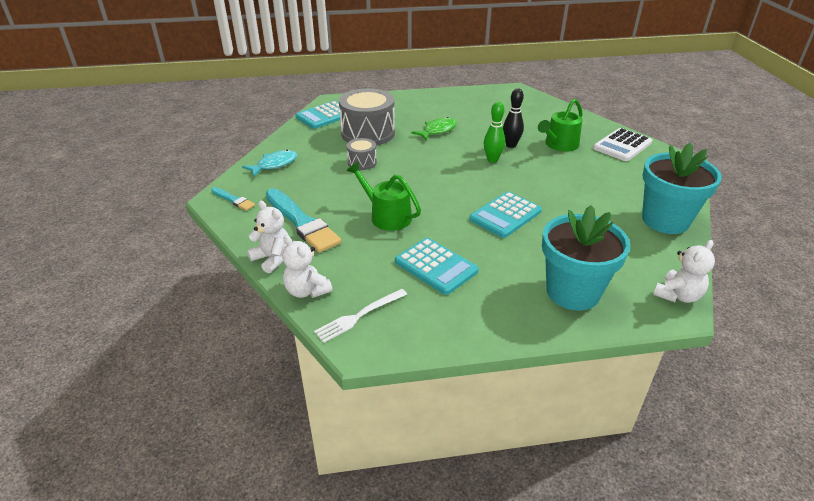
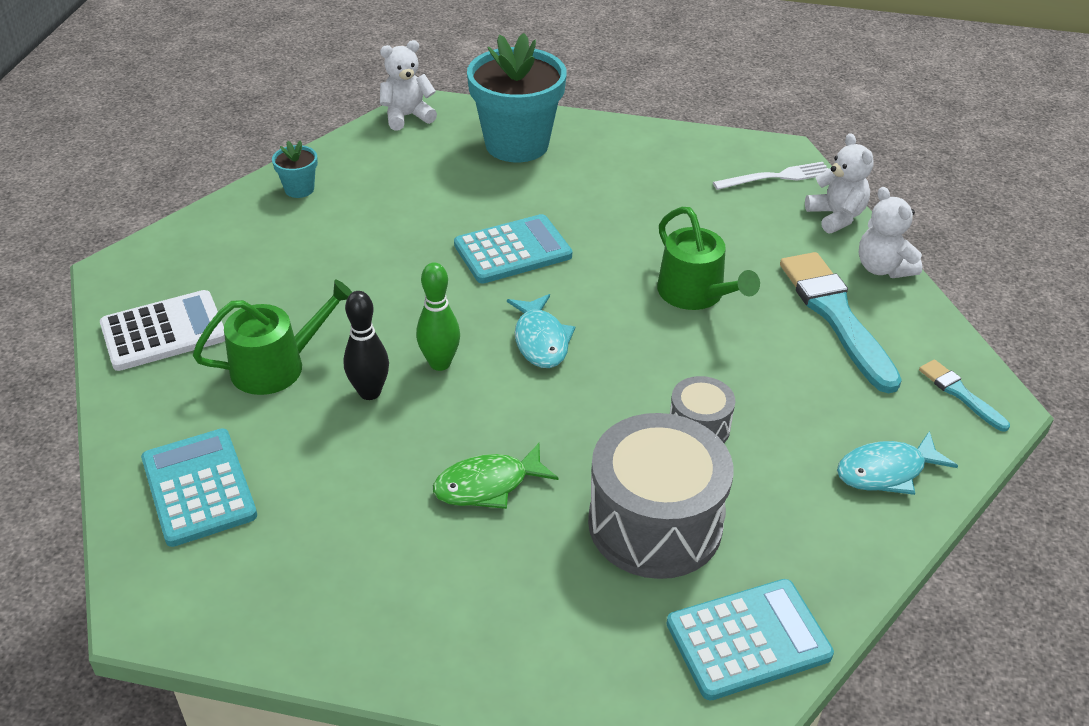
camera: 160 degrees left, 5 degrees up
(436, 266) = (660, 206): turquoise calculator -> turquoise calculator (199, 487)
(454, 177) = (540, 340): none -> turquoise fish
(665, 220) = (299, 189): turquoise flower pot -> turquoise flower pot, size x0.44

